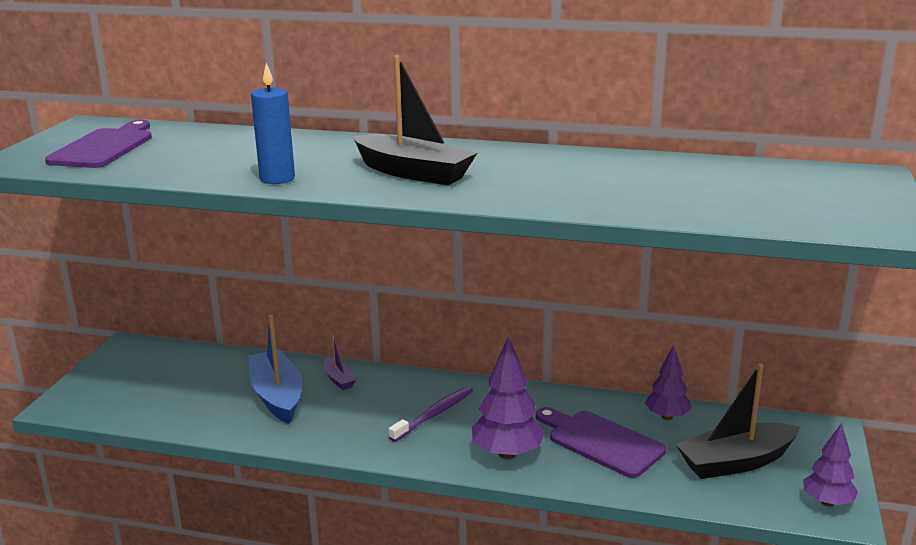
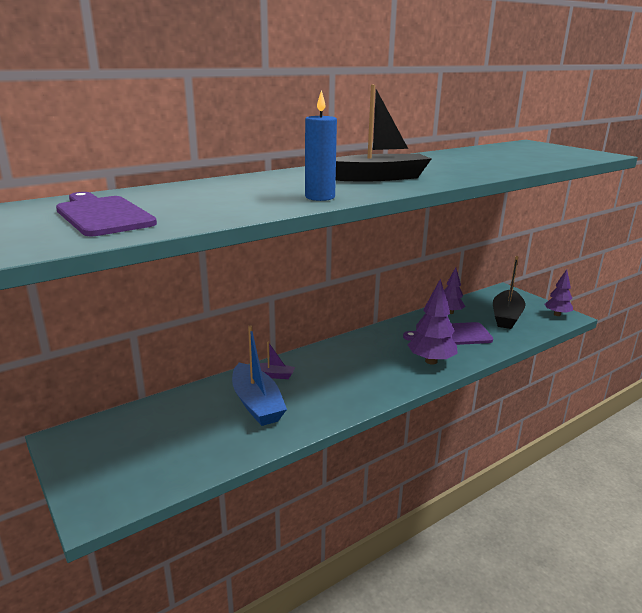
camera: 50 degrees left, 0 degrees up
(277, 396) = (257, 404): blue boat -> blue boat turned 135 degrees counterclockwise
(434, 414) = (362, 363): purple toothbrush -> none

